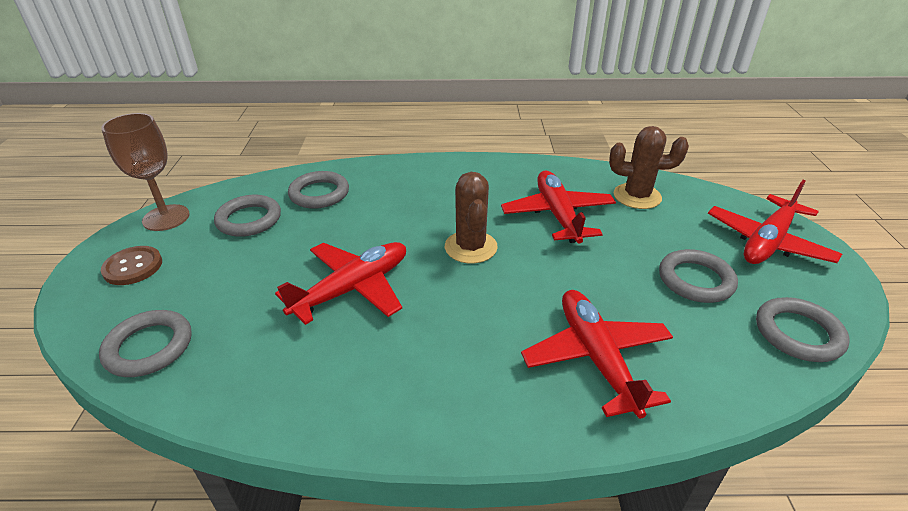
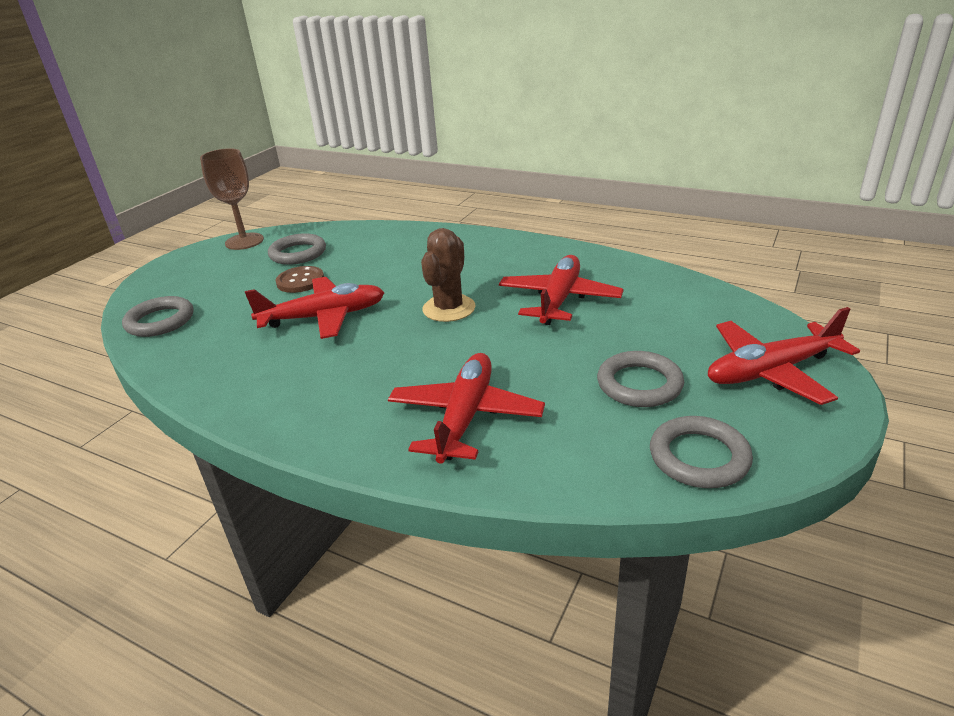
camera: 30 degrees right, 5 degrees down
(133, 267) = (195, 269): brown button -> brown button (300, 281)
(319, 194) = (367, 244): grey ring -> none
(637, 196) = (664, 300): brown cactus -> none

